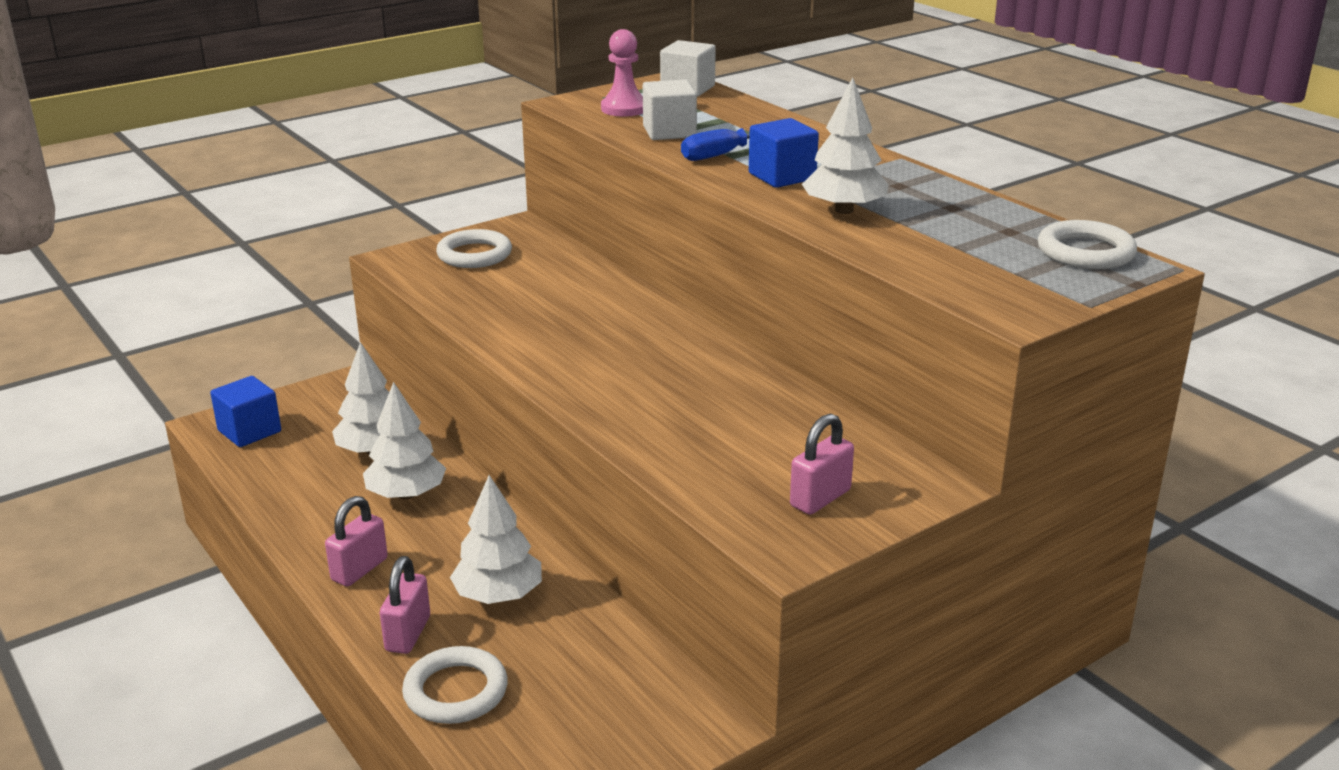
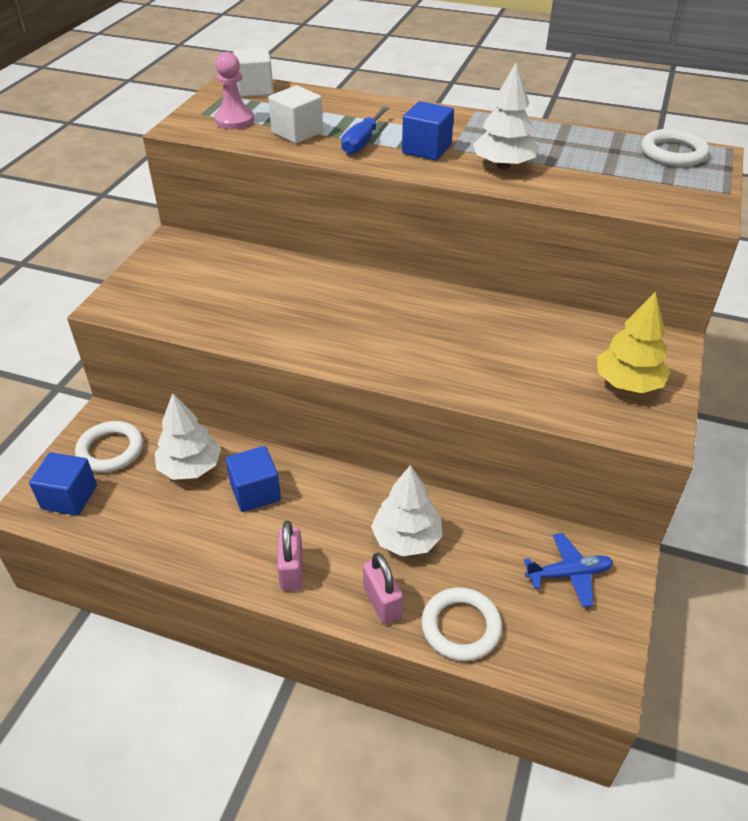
camera: 35 degrees left, 15 degrees up
(406, 494) = (255, 492): white tree -> blue cube
(474, 255) = (171, 279): white ring -> white ring (110, 450)
(628, 706) = (569, 574): none -> blue plane
(820, 498) = (627, 383): pink padlock -> yellow tree

